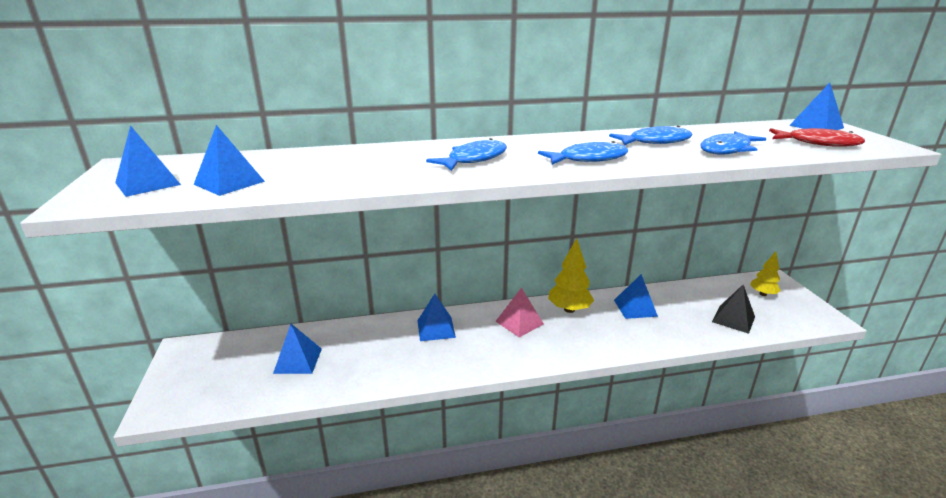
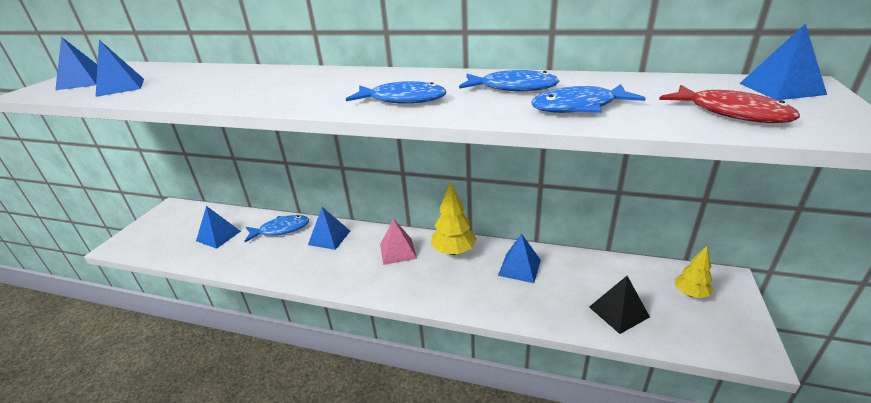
camera: 30 degrees right, 5 degrees up
(474, 159) = (307, 88): blue fish -> blue fish (281, 230)

